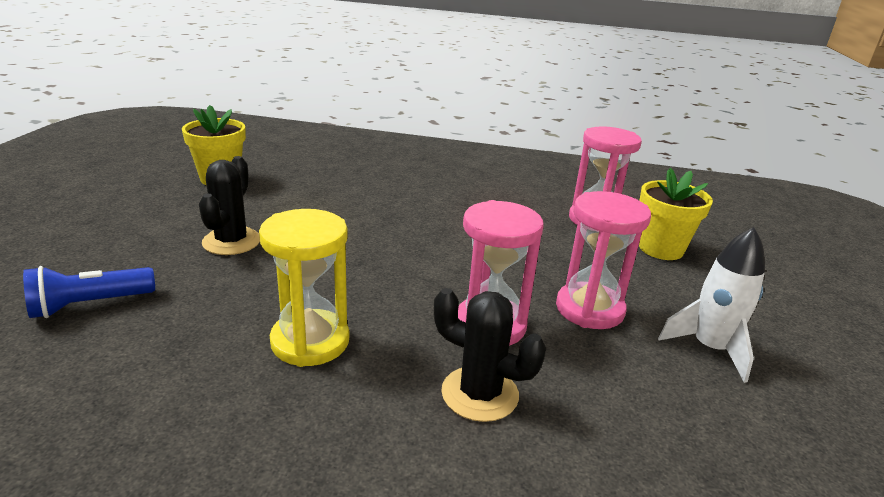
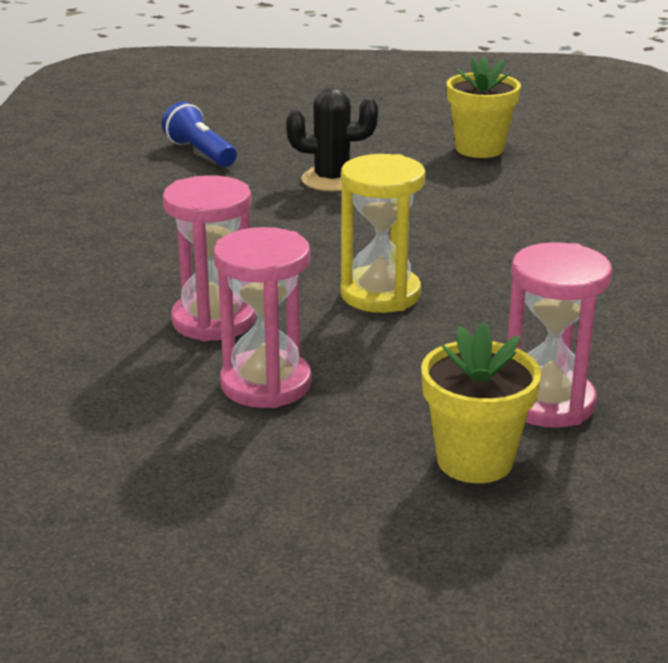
camera: 85 degrees right, 0 degrees up
(310, 341) = (167, 238): yellow hourglass -> yellow hourglass (380, 294)
(479, 394) = (99, 319): black cactus -> none
(710, 348) = (198, 468): white rocket -> none

